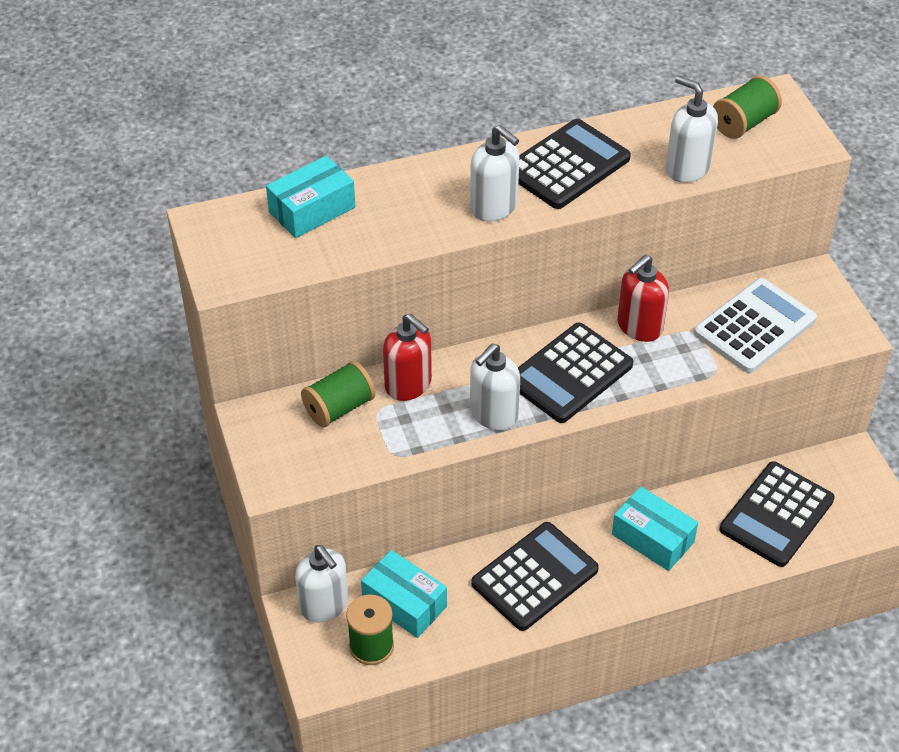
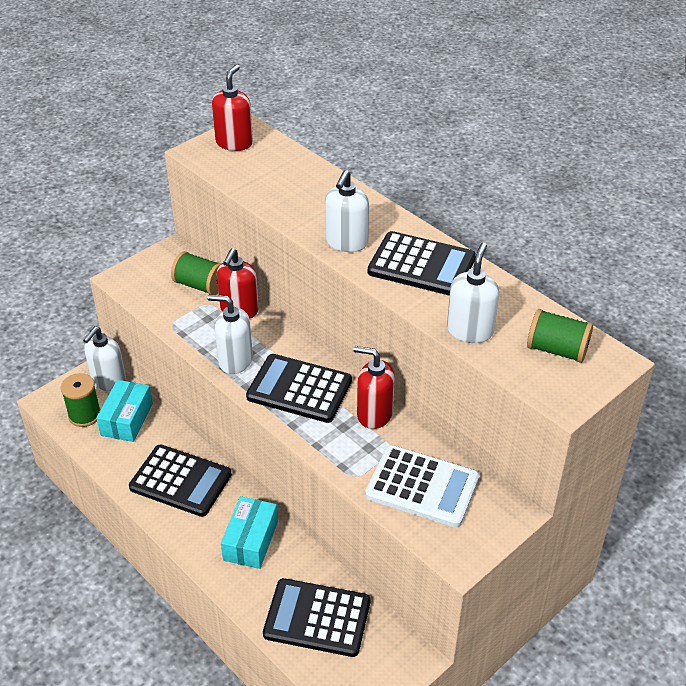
camera: 65 degrees right, 5 degrees down
(231, 240) = (234, 143): none -> red soap dispenser
(312, 210) = (285, 165): turquoise box -> none

